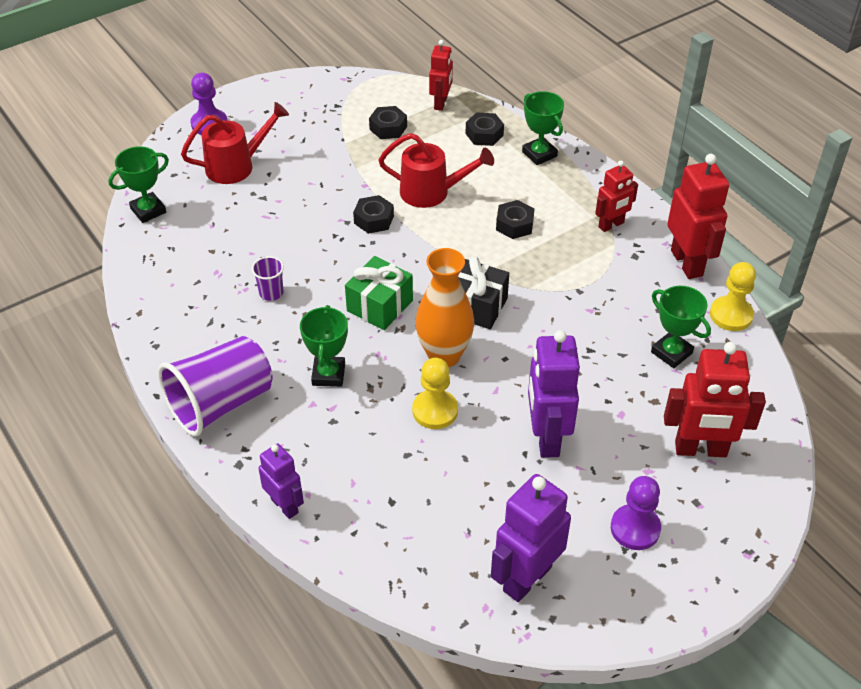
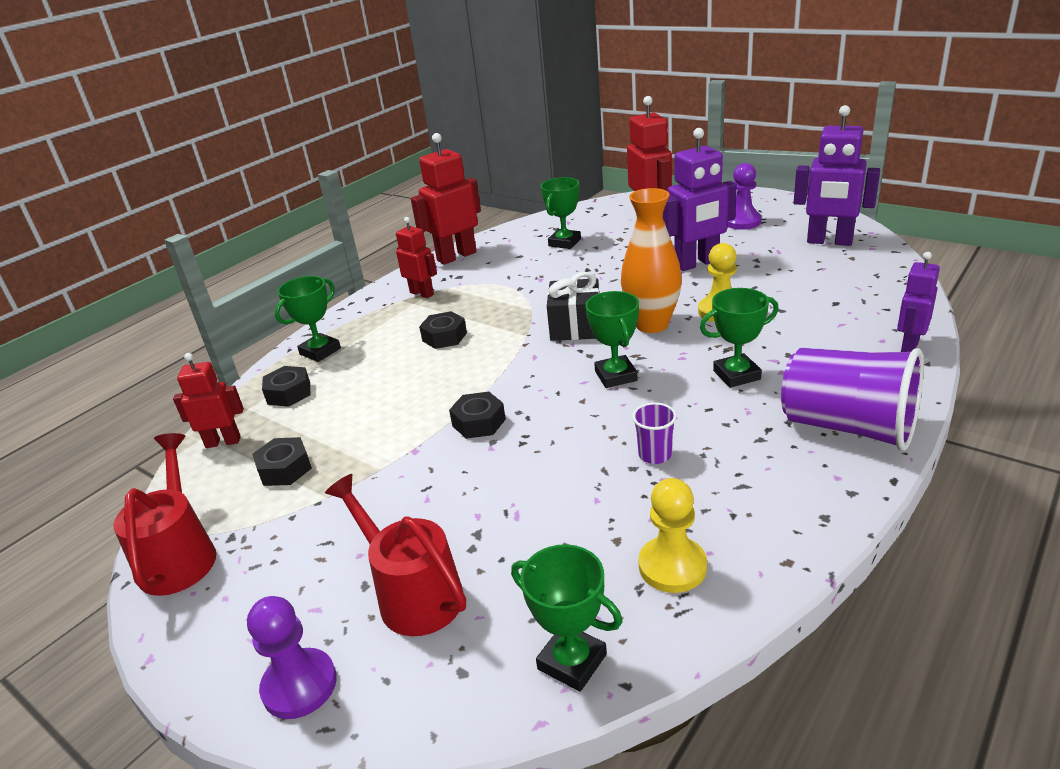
camera: 105 degrees left, 15 degrees down
(380, 306) = (616, 376): green gift -> green trophy
(432, 192) = (410, 397): red watering can -> red watering can (180, 555)
(731, 315) = (507, 232): yellow pawn -> yellow pawn (672, 566)

